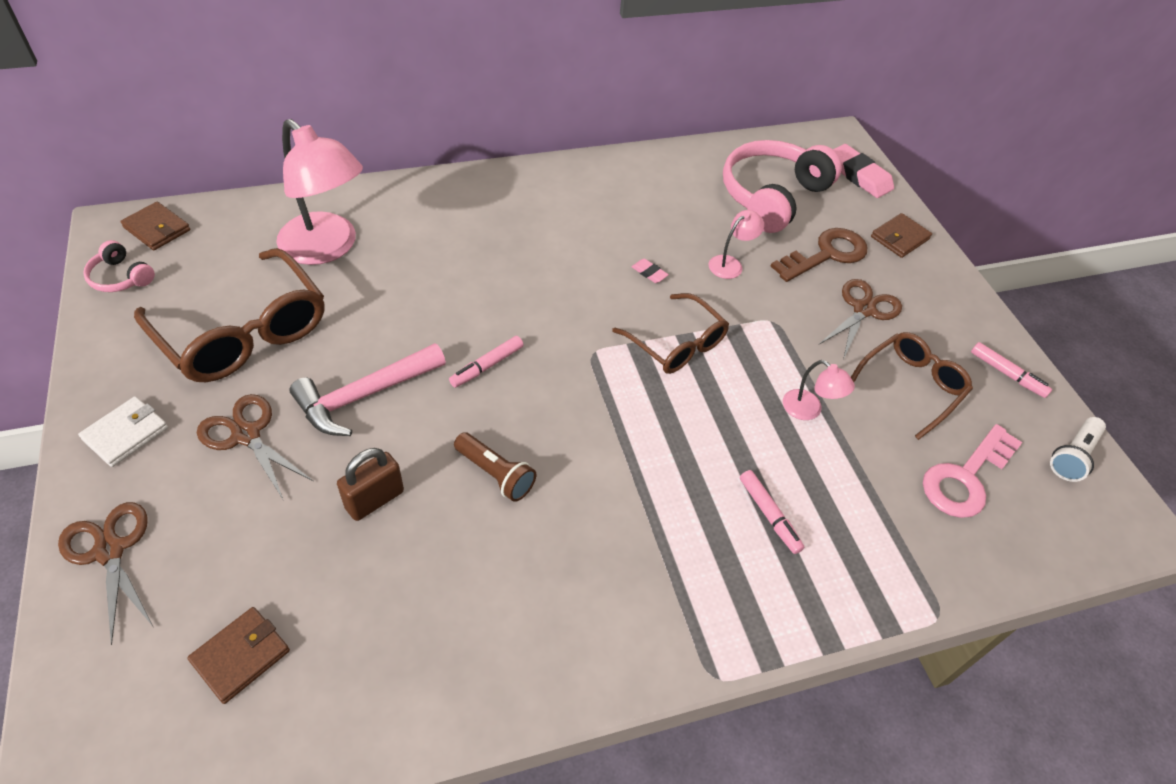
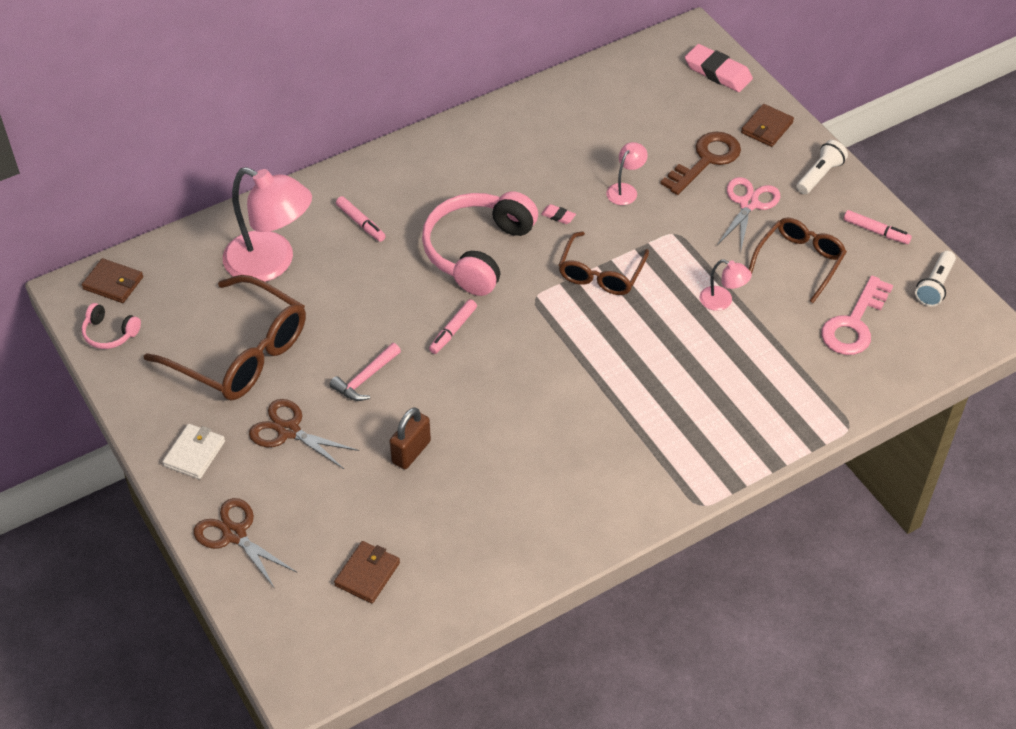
camera: 10 degrees left, 0 degrees up
(364, 396) = (365, 378): pink hammer -> pink hammer, size x0.64
(495, 474) = (494, 411): brown flashlight -> none
(676, 344) = (601, 273): brown glasses -> brown glasses turned 75 degrees clockwise
(769, 515) = (710, 388): pink marker -> pink marker (360, 223)
(772, 196) = (644, 114): pink headphones -> pink headphones (477, 251)
(863, 310) = (748, 204): brown scissors -> pink scissors
(950, 298) = (820, 175): none -> white flashlight

